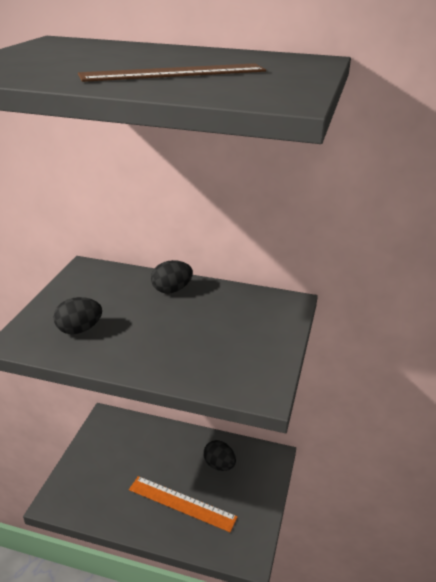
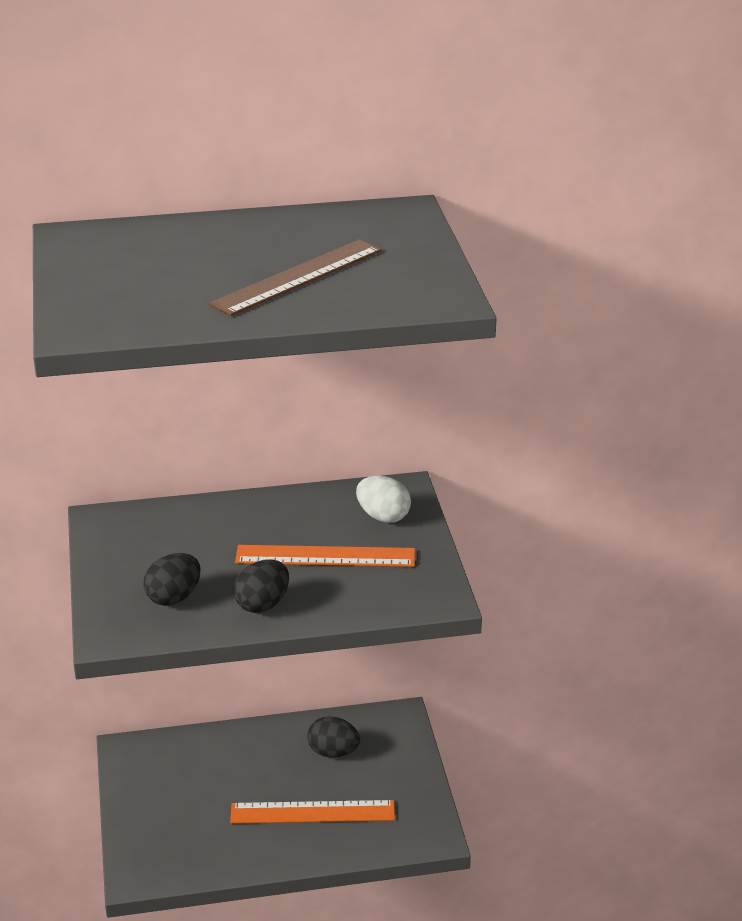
camera: 25 degrees left, 0 degrees up
(172, 290) = (245, 516): black egg -> black egg (262, 604)
(202, 333) = (325, 556): none -> orange ruler
(263, 317) = (383, 516): none -> white egg

